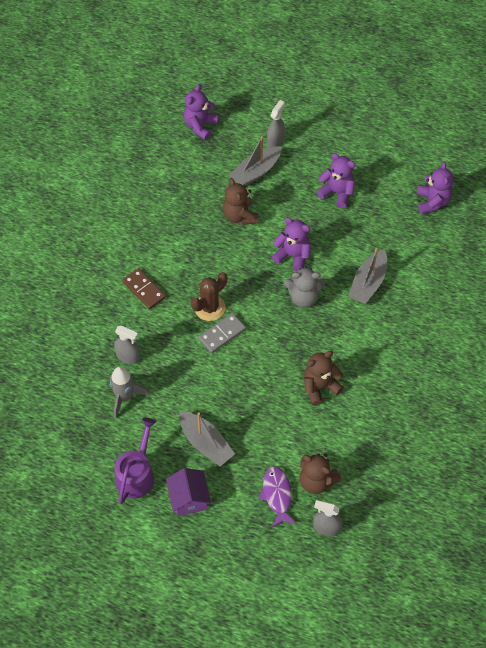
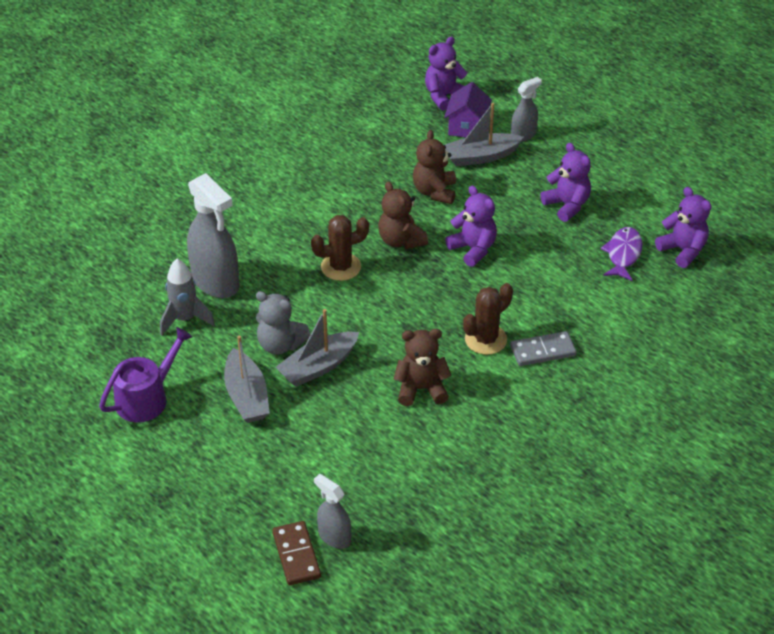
camera: 25 degrees right, 15 degrees down
(128, 356) = (216, 282): grey spray bottle -> grey spray bottle, size x1.85
(144, 290) = (277, 226): brown domino -> brown domino (296, 555)
(189, 498) = (189, 444): purple house -> purple house (467, 127)
(222, 334) = (338, 297): grey domino -> grey domino (543, 351)
(277, 495) = (296, 480): purple fish -> purple fish (623, 254)
(303, 297) = (459, 293): grey teddy bear -> grey teddy bear (280, 345)
(316, 481) = (354, 483): brown teddy bear -> brown teddy bear (401, 240)
(341, 329) = (485, 339): none -> brown cactus
(368, 283) = (549, 305): grey boat -> grey boat (318, 366)
(432, 202) = (682, 250): purple teddy bear -> purple teddy bear turned 60 degrees counterclockwise

